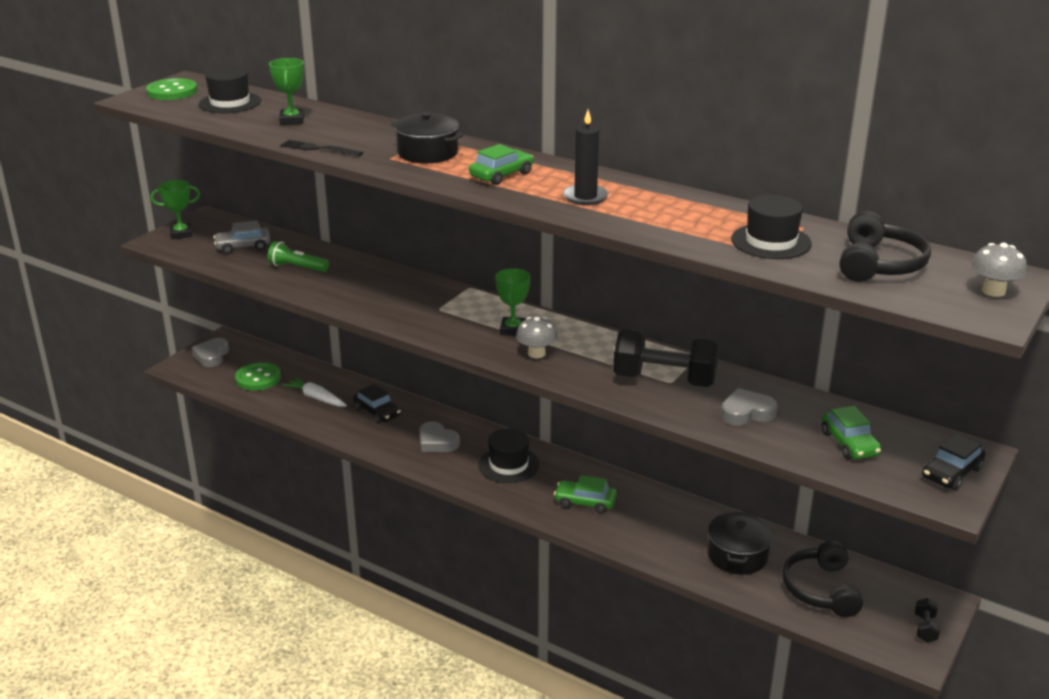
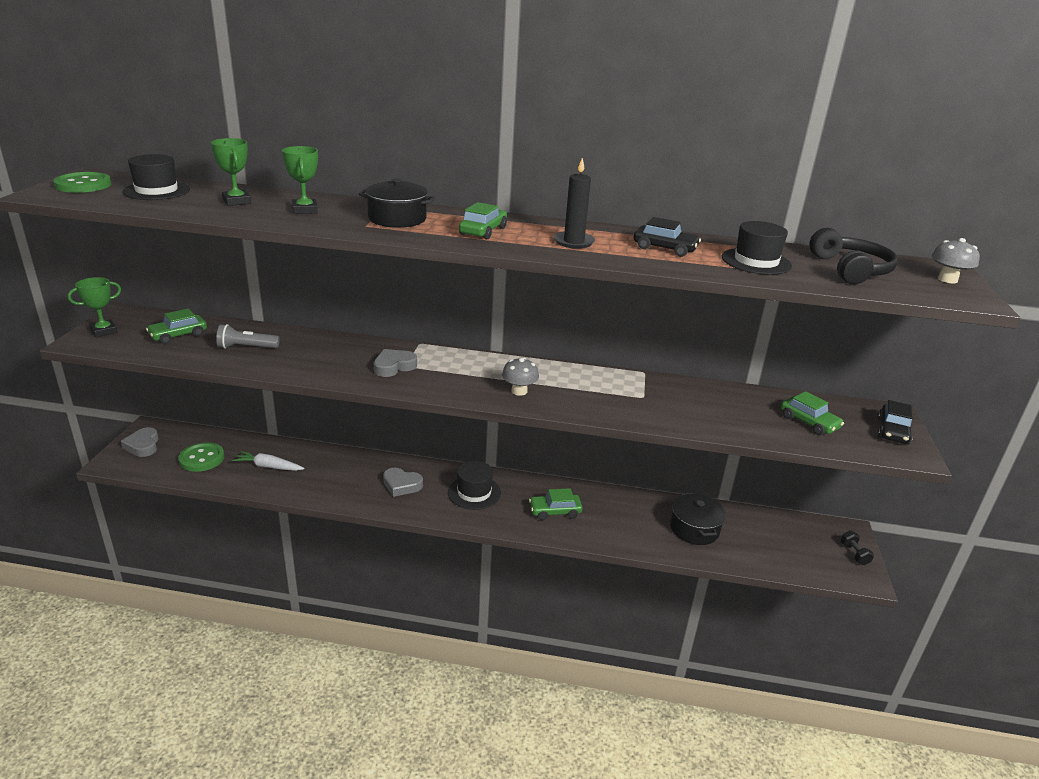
camera: 25 degrees left, 0 degrees up
(243, 246) = (178, 335): grey car -> green car
(297, 267) = (246, 347): green flashlight -> grey flashlight
(318, 149) = (287, 223): black fork -> none
(377, 412) = (333, 469): black car -> black car (665, 248)
(513, 330) = (484, 374): green trophy -> green trophy (305, 210)
(664, 380) = (637, 396): black dumbbell -> none
(746, 412) = (718, 411): grey heart -> grey heart (394, 366)
(820, 589) = (768, 541): black headphones -> none

